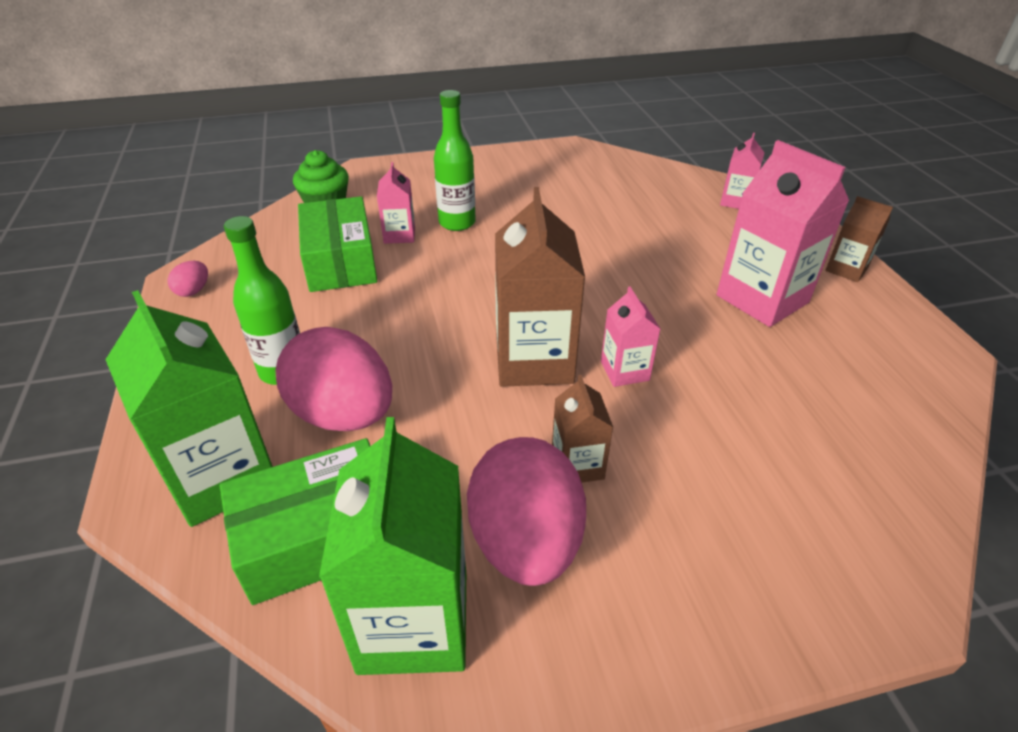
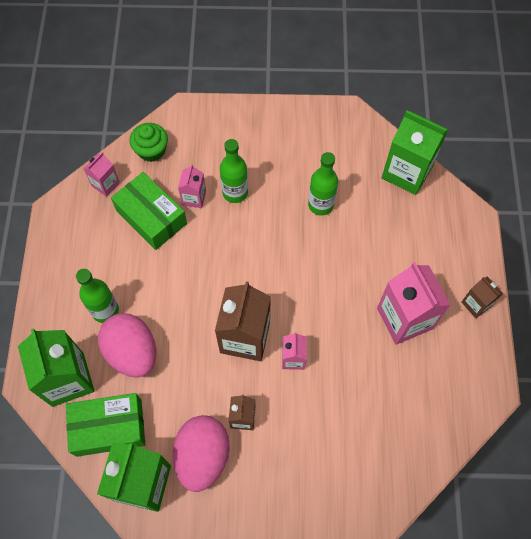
camera: 15 degrees right, 25 degrees up
(193, 291) = (60, 226): pink egg -> none
(340, 261) = (151, 217): green box -> green box turned 45 degrees counterclockwise
(579, 217) = (320, 205): none -> green bottle
(672, 178) = (407, 172): none -> green carton
(736, 201) = (440, 212): pink carton -> pink carton (105, 184)

